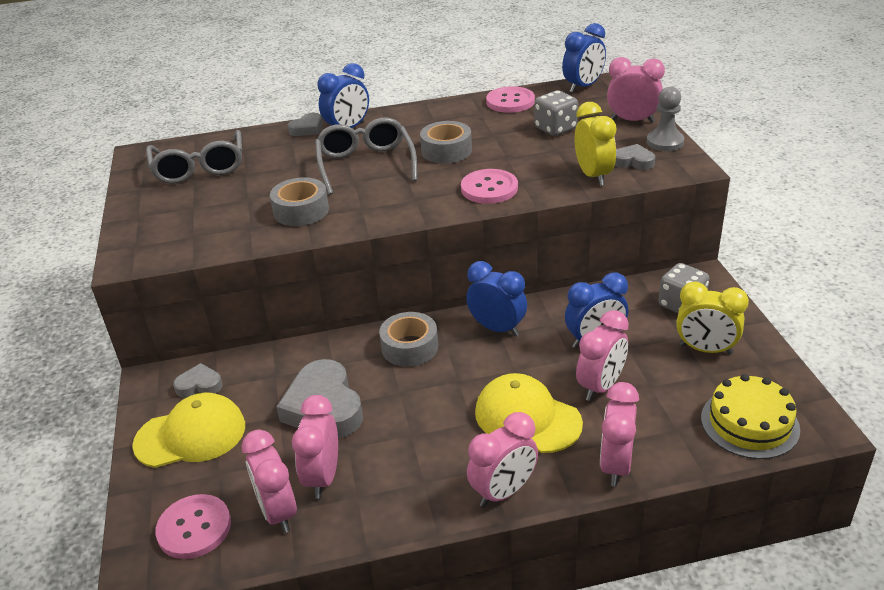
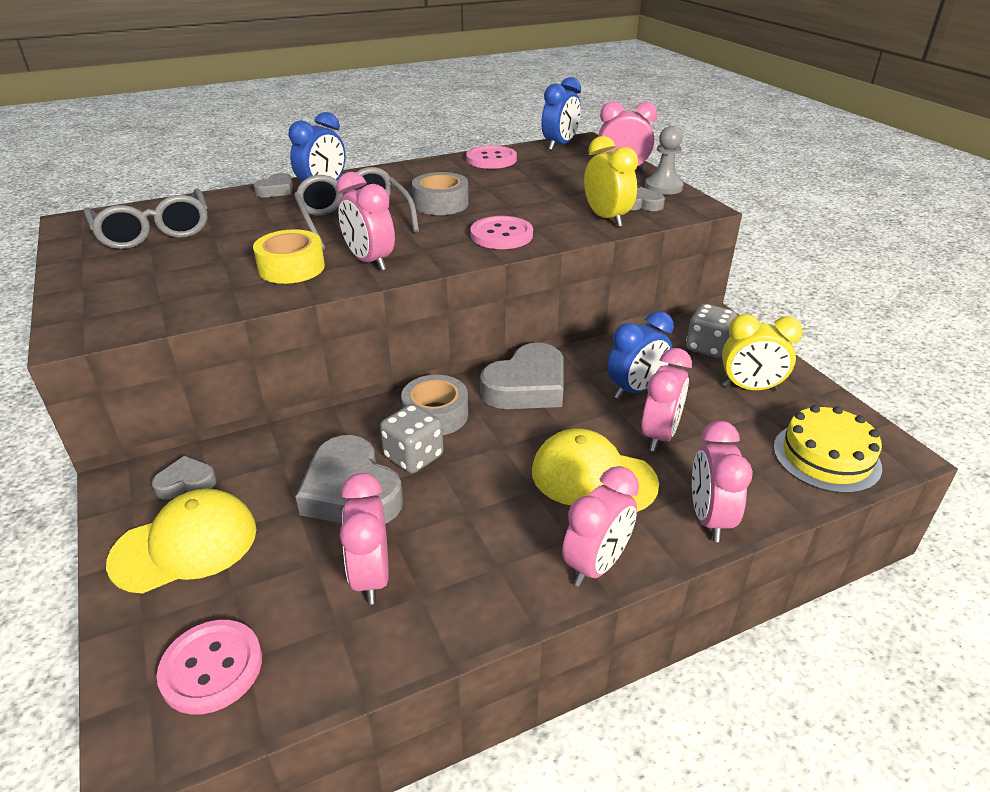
camera: 15 degrees left, 0 degrees up
(278, 512) = (323, 629): pink clock -> pink clock (370, 262)
(301, 211) = (291, 268): grey tape -> yellow tape
(497, 328) = (527, 386): blue clock -> grey heart
(555, 129) = (548, 180): grey dice -> grey dice (413, 456)

